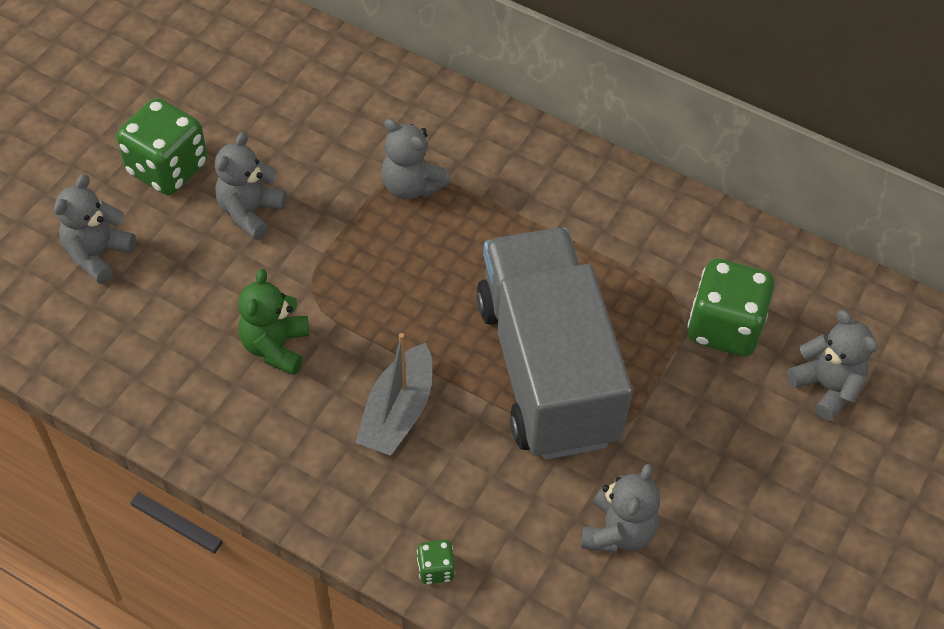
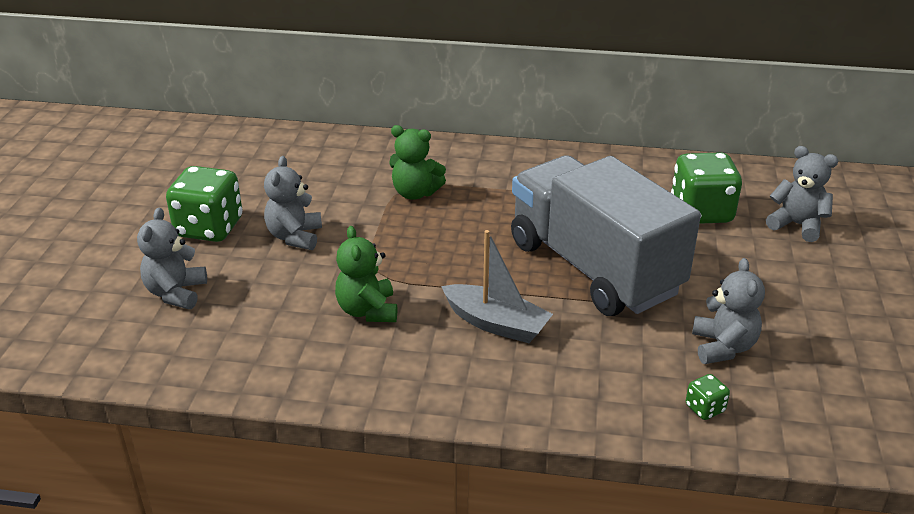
camera: 20 degrees left, 20 degrees down
(397, 412) = (496, 323): grey boat -> grey boat turned 60 degrees counterclockwise
(411, 186) = (415, 193): grey teddy bear -> green teddy bear
(436, 569) = (600, 415): green dice -> green dice (704, 408)

